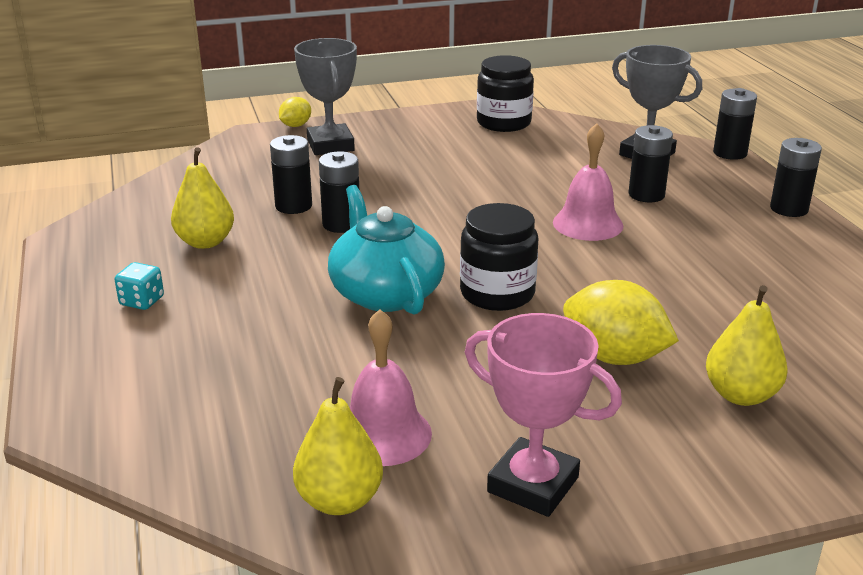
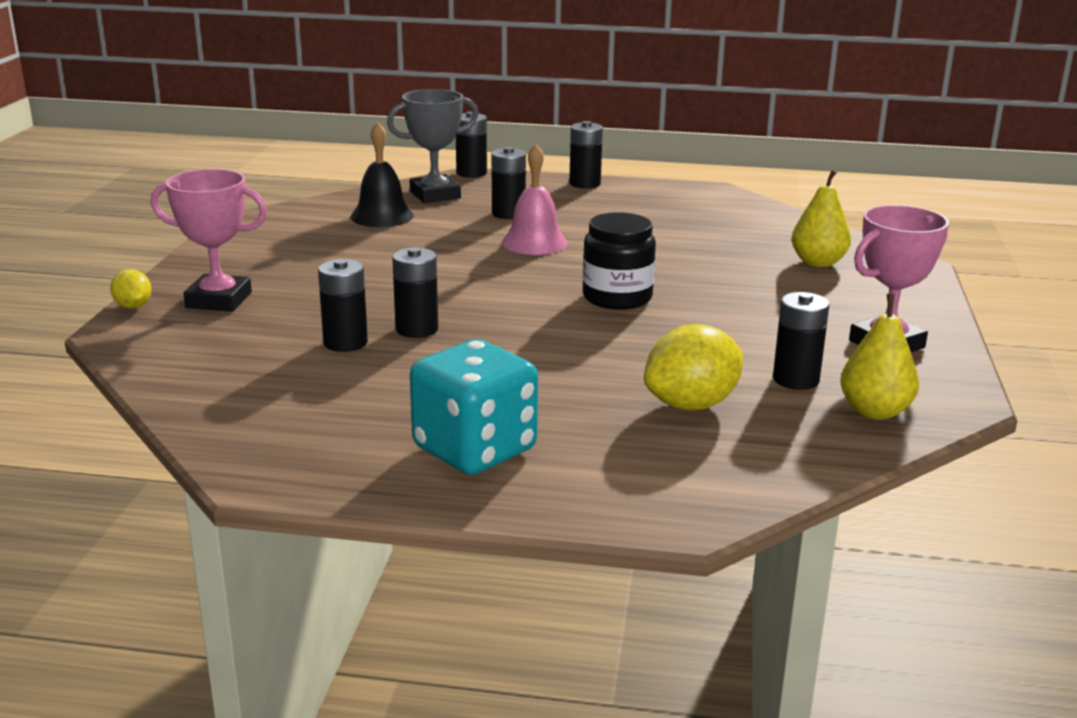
camera: 65 degrees left, 5 degrees down
(142, 301) = (475, 449): turquoise dice -> turquoise dice, size x2.33
(205, 242) = (374, 398): yellow pear -> none
(330, 145) = (219, 300): grey trophy -> pink trophy
(383, 434) = (796, 379): pink bell -> black battery
(385, 293) = (574, 337): turquoise teapot -> none
(503, 123) = (288, 223): black jar -> none
(565, 148) = (382, 216): none -> black bell
(614, 357) = (745, 284): yellow lemon -> yellow lemon (691, 405)

